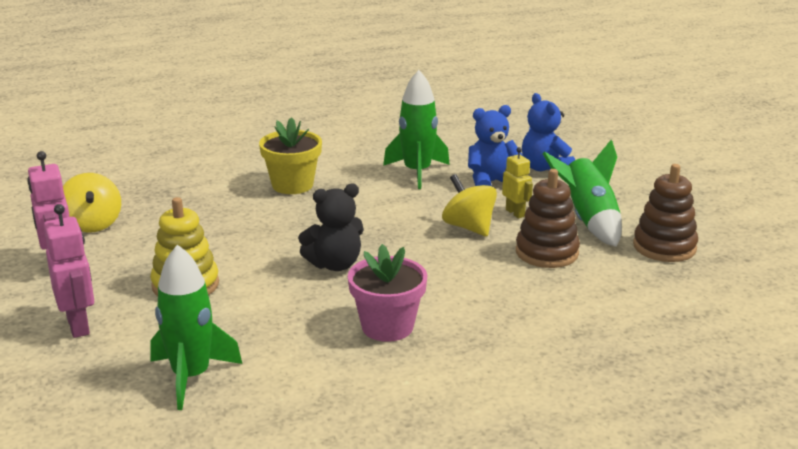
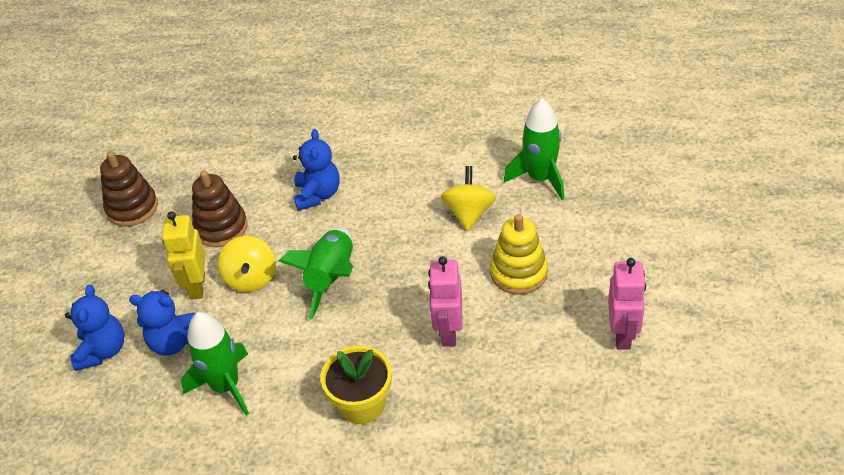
camera: 150 degrees left, 20 degrees up
(79, 325) = (611, 249): pink robot -> pink robot (448, 332)
(92, 224) = (584, 394): yellow spinning top -> yellow spinning top (469, 213)
(335, 264) = (390, 262): black teddy bear -> none
(387, 327) = (391, 186): pink flower pot -> none
(471, 300) = (317, 194): none -> blue teddy bear
(515, 213) = (197, 286): yellow robot -> yellow robot, size x1.57
(588, 220) = (150, 257): green rocket -> green rocket (331, 278)

